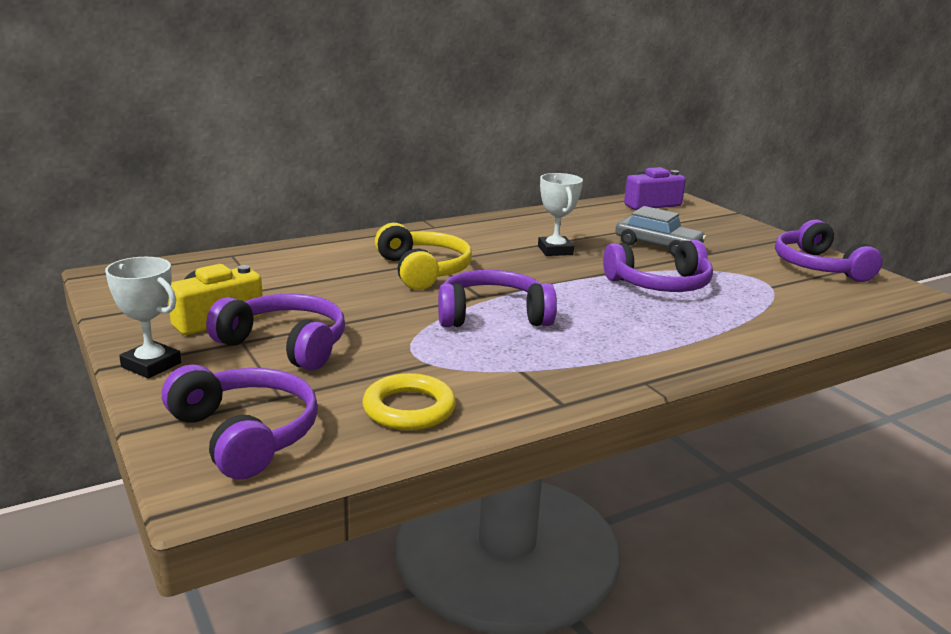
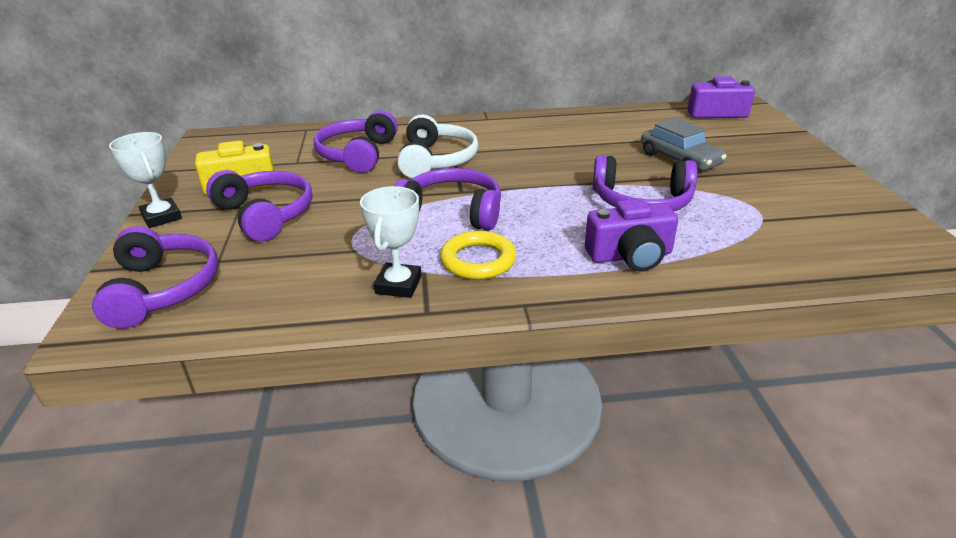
camera: 25 degrees right, 10 degrees up
(409, 408) = (297, 290): yellow ring -> yellow ring (478, 260)
(423, 270) = (436, 160): yellow headphones -> white headphones
(555, 250) = (572, 153): white trophy -> white trophy (398, 285)
(695, 329) = (630, 256): none -> purple camera
(818, 267) = (841, 203): purple headphones -> purple headphones (357, 154)

